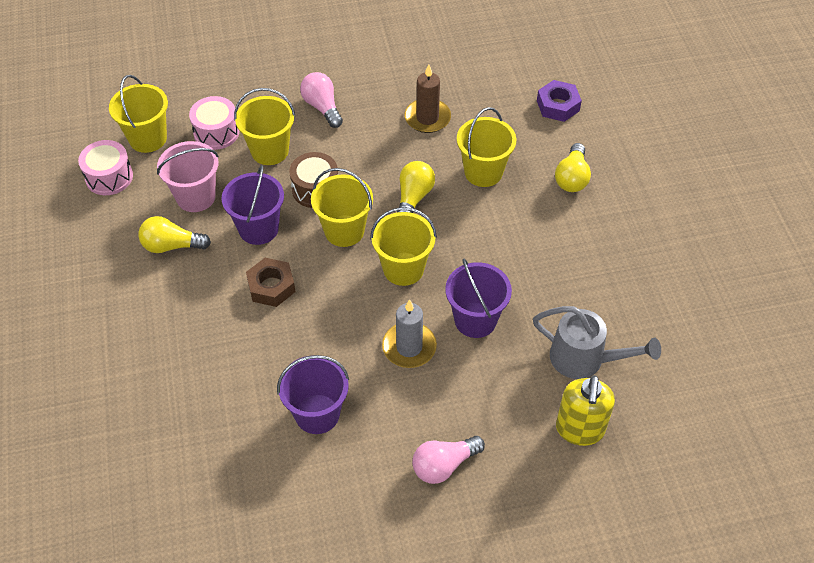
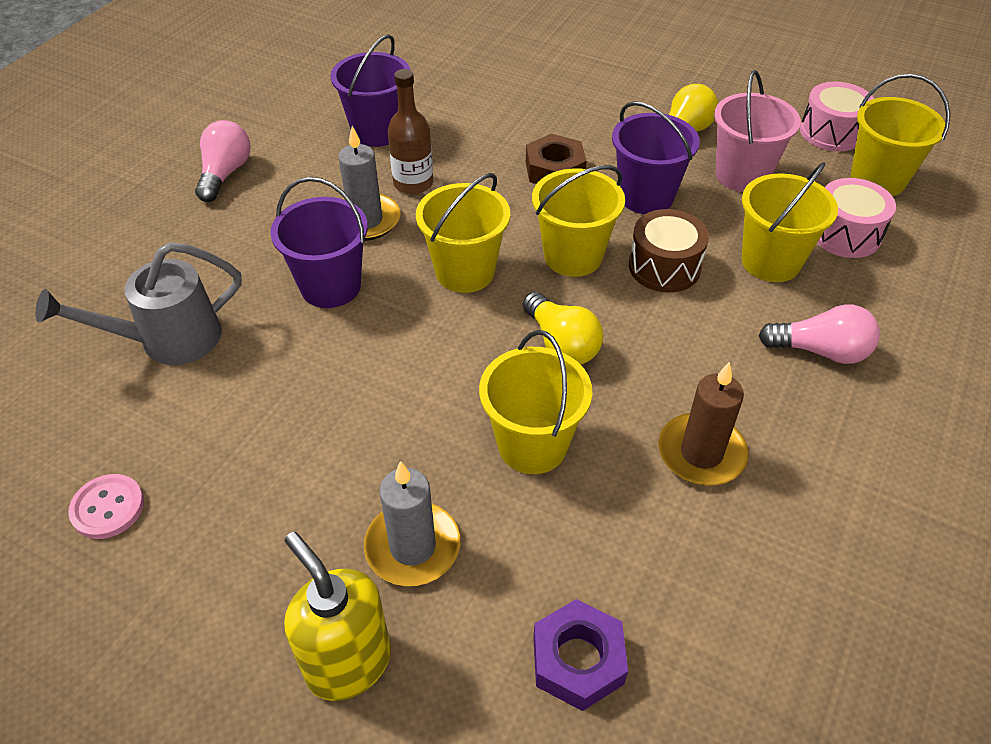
camera: 130 degrees right, 5 degrees down
(352, 349) = (413, 183): none -> brown bottle
(572, 178) = (412, 547): yellow light bulb -> grey candle
(579, 430) = (116, 279): yellow soap dispenser -> yellow soap dispenser (348, 662)
(678, 291) = (108, 508): none -> pink button

